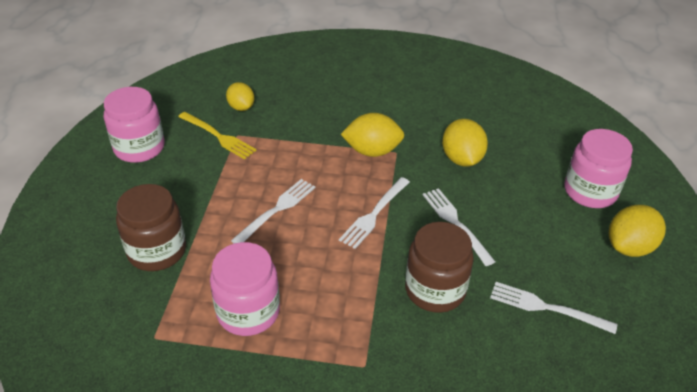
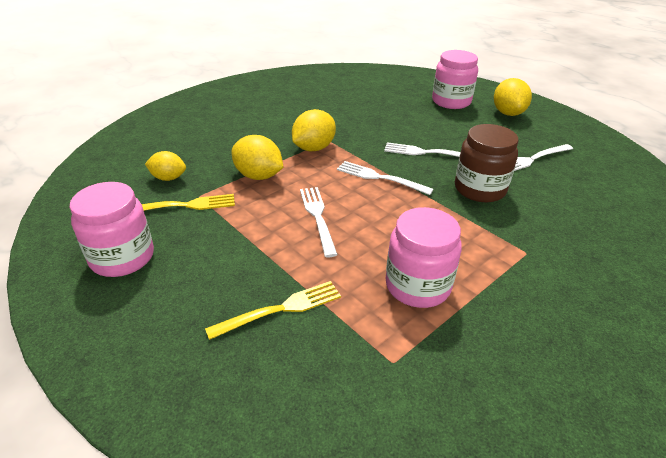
camera: 50 degrees left, 5 degrees down
(157, 251) = (281, 309): brown jar -> yellow fork
(374, 214) = (379, 178): white fork -> white fork turned 135 degrees clockwise
(461, 159) = (369, 122): yellow lemon -> yellow lemon (258, 176)

